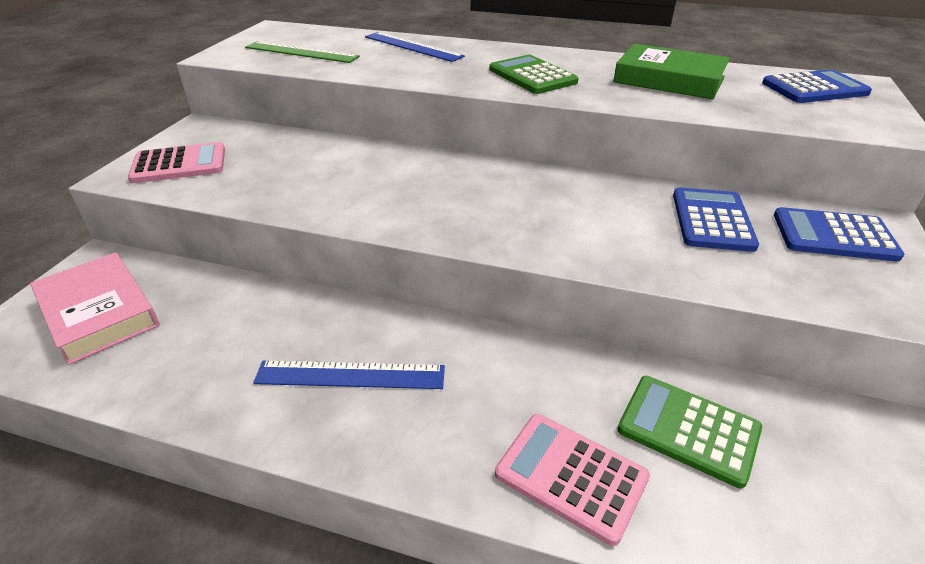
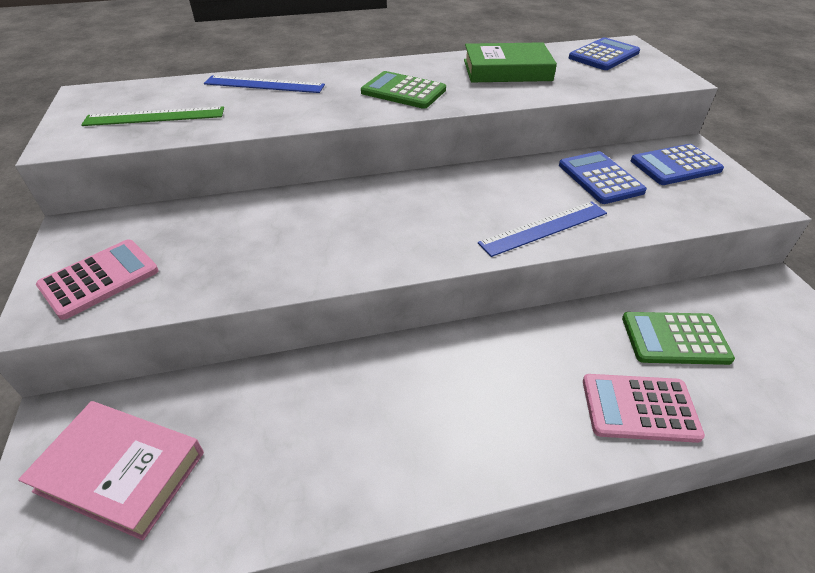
camera: 30 degrees left, 5 degrees up
(350, 375) = (425, 412): blue ruler -> blue ruler (544, 228)

